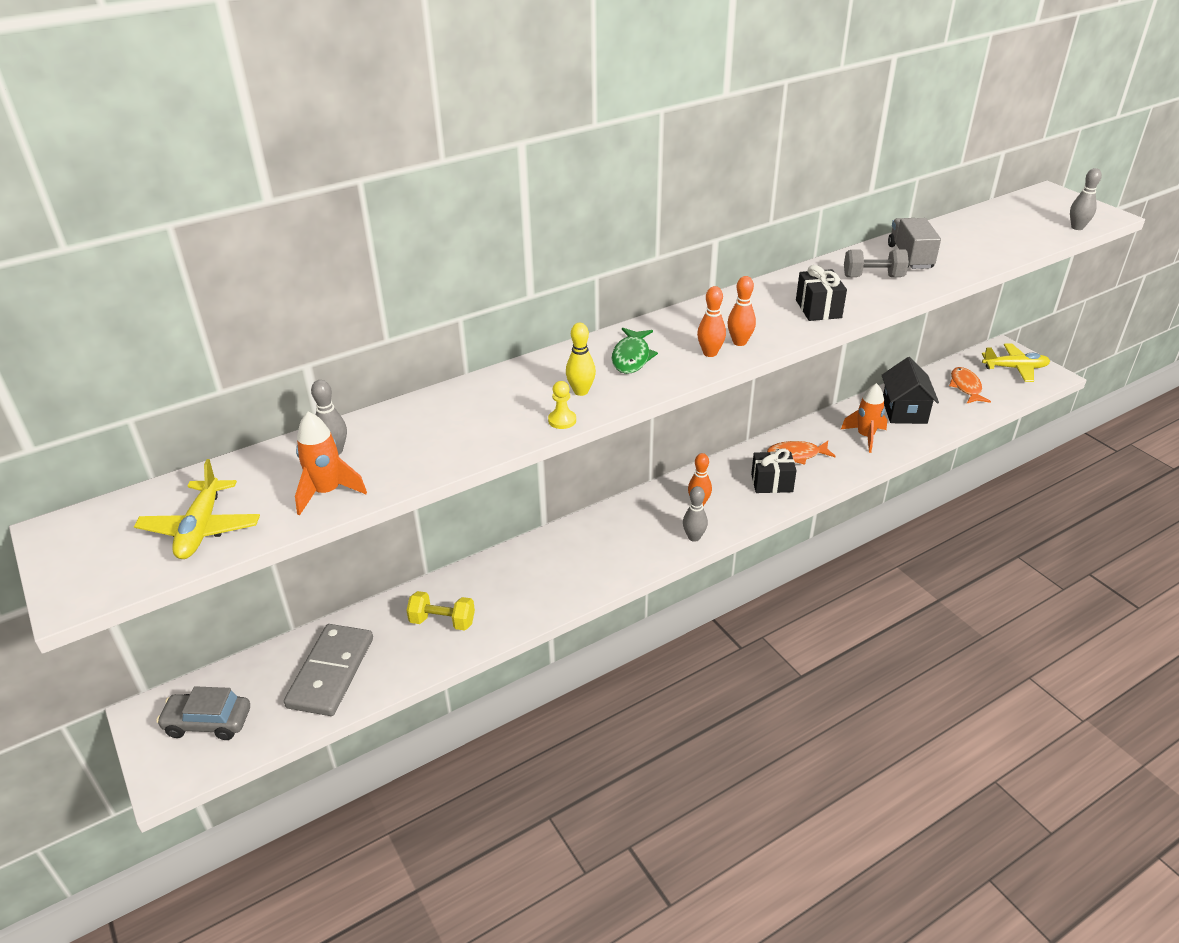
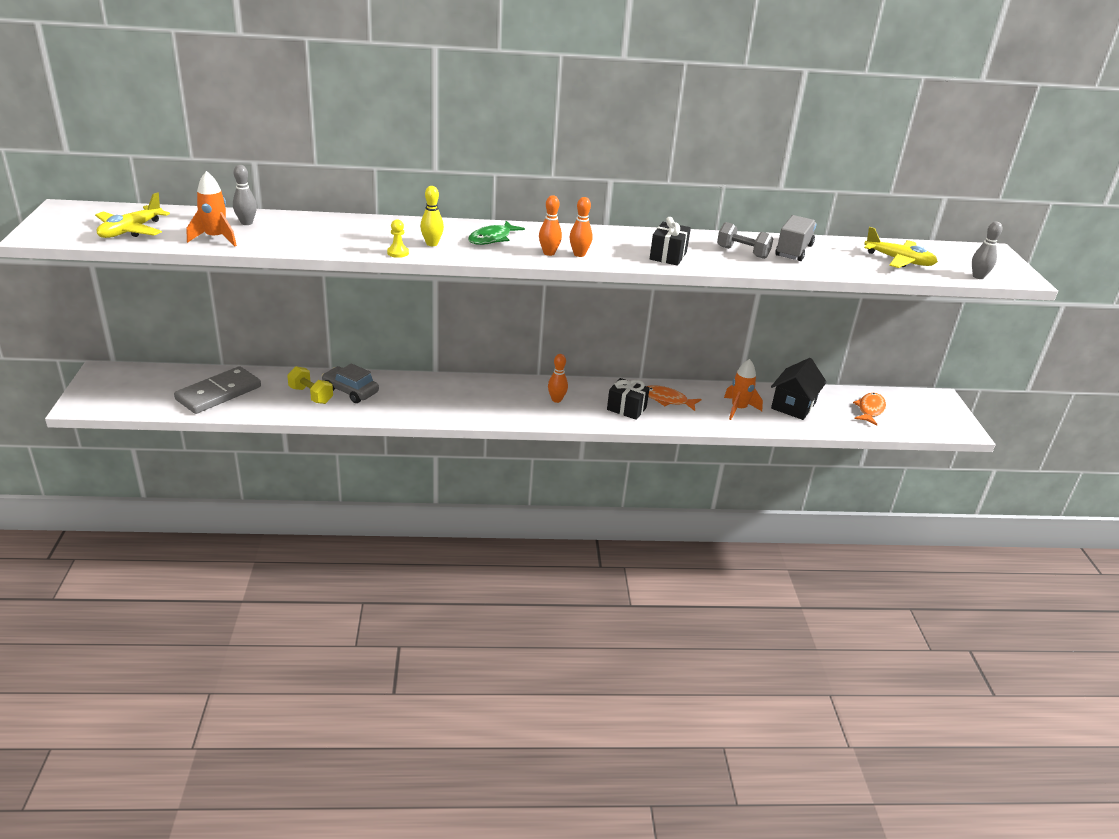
camera: 25 degrees right, 5 degrees down
(208, 722) = (128, 388): grey car -> grey car (350, 391)
(694, 537) = (529, 416): grey bowling pin -> none
(1015, 368) = (933, 413): yellow plane -> yellow plane (899, 260)

